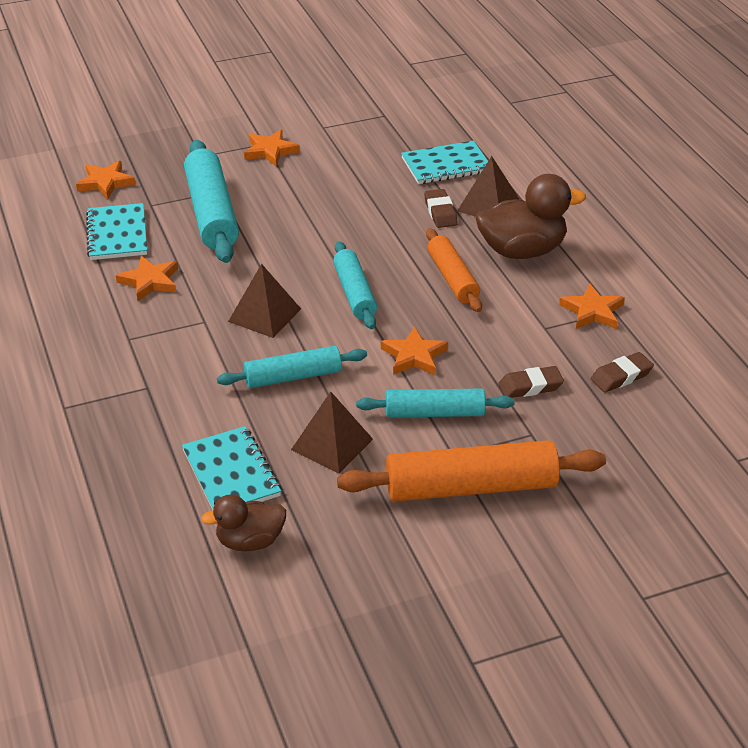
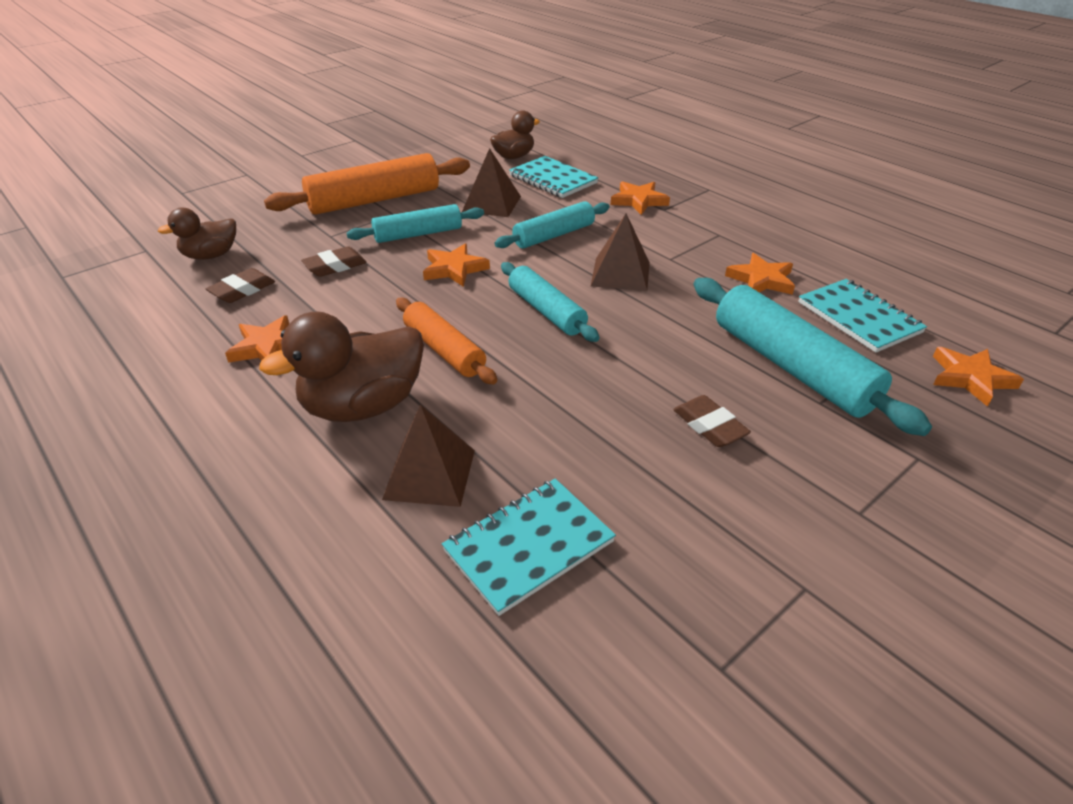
camera: 160 degrees right, 0 degrees up
(270, 151) = (833, 497): orange star -> orange star (638, 201)
(440, 212) = (497, 442): brown eraser -> brown eraser (709, 426)
(662, 433) = (211, 255): none -> brown duck

